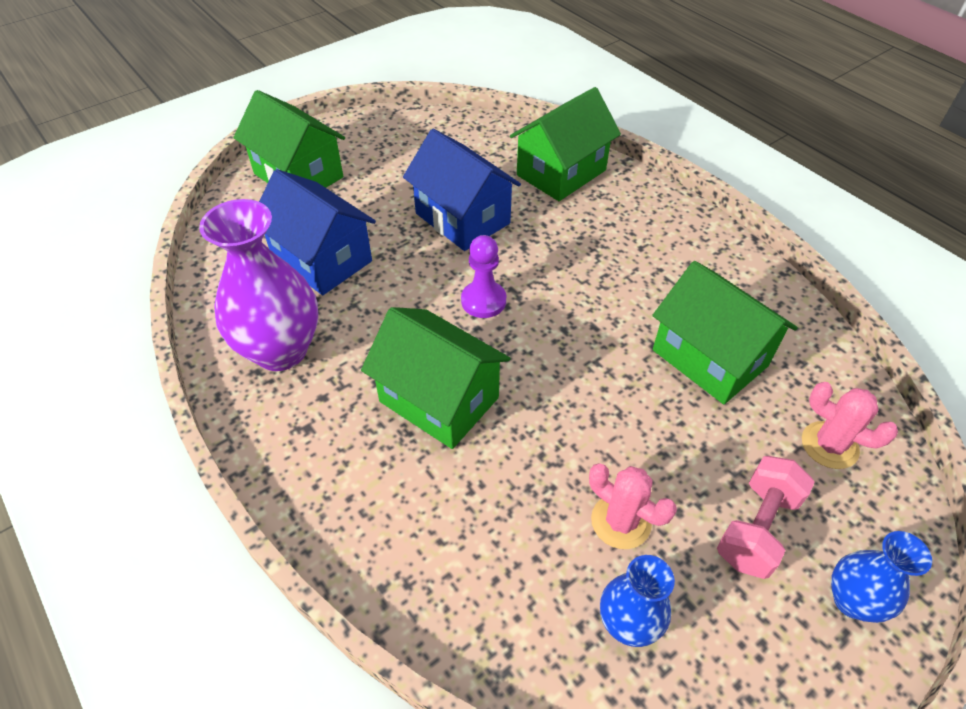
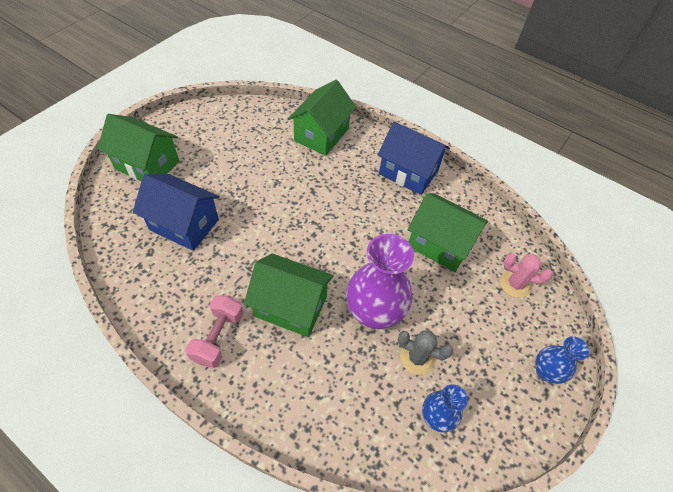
camera: 20 degrees left, 5 degrees up
(281, 350) = (178, 295): purple vase -> purple vase (374, 313)
(462, 218) = (268, 178): blue house -> blue house (408, 172)
(483, 301) = (298, 234): purple pawn -> none
(621, 521) = (417, 358): pink cactus -> grey cactus
(756, 528) = (489, 343): pink dumbbell -> pink dumbbell (218, 337)

